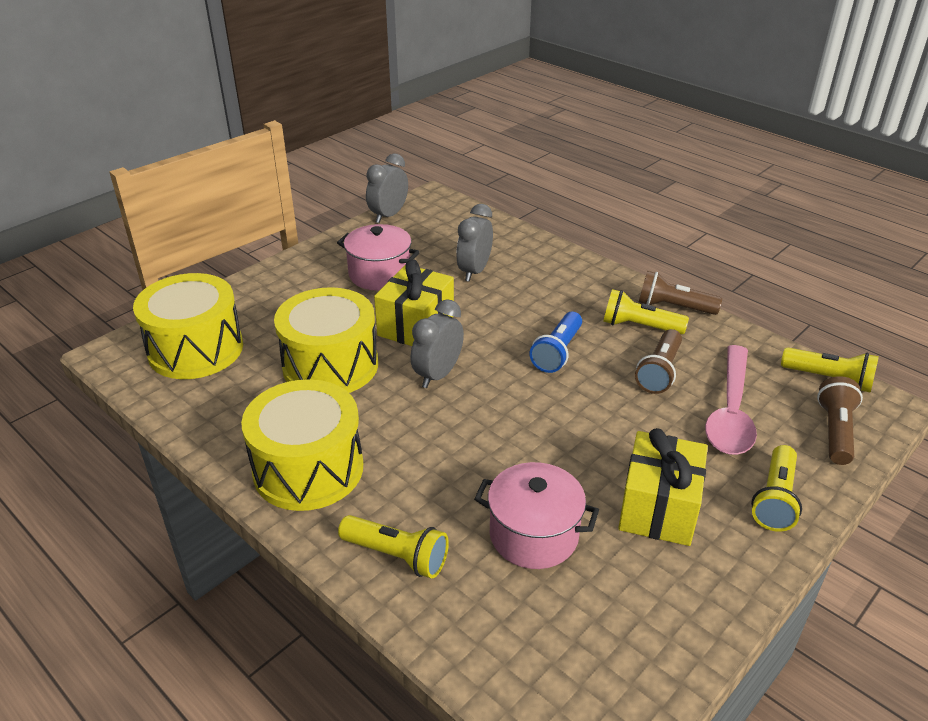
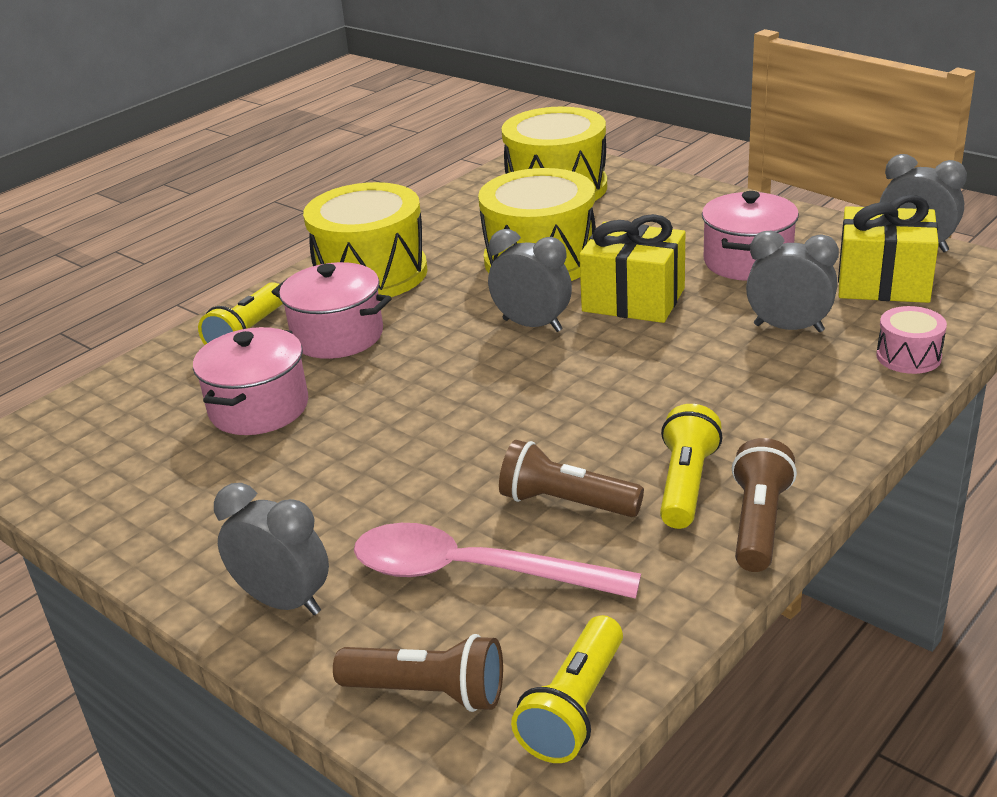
camera: 90 degrees right, 5 degrees down
(421, 488) = (337, 336): none -> pink pot
(517, 239) = (908, 356): none -> pink drum
(557, 352) = (597, 409): blue flashlight -> none
(658, 508) = (284, 496): yellow gift -> yellow gift (883, 283)
(774, 499) = (284, 601): yellow flashlight -> grey clock

